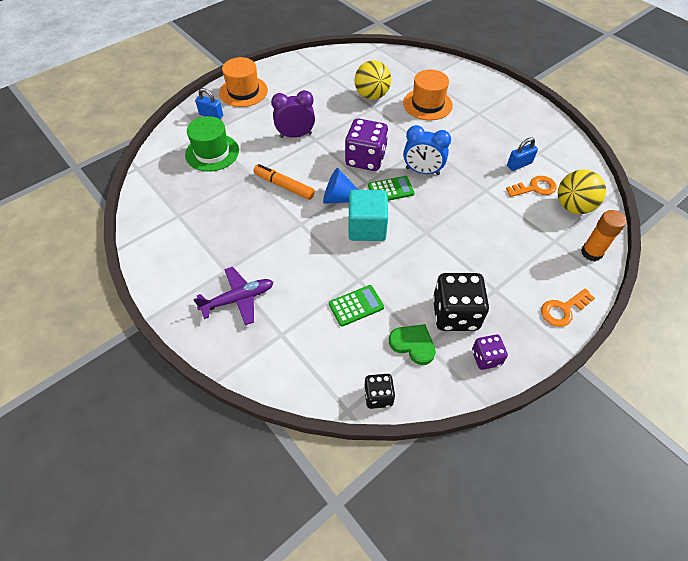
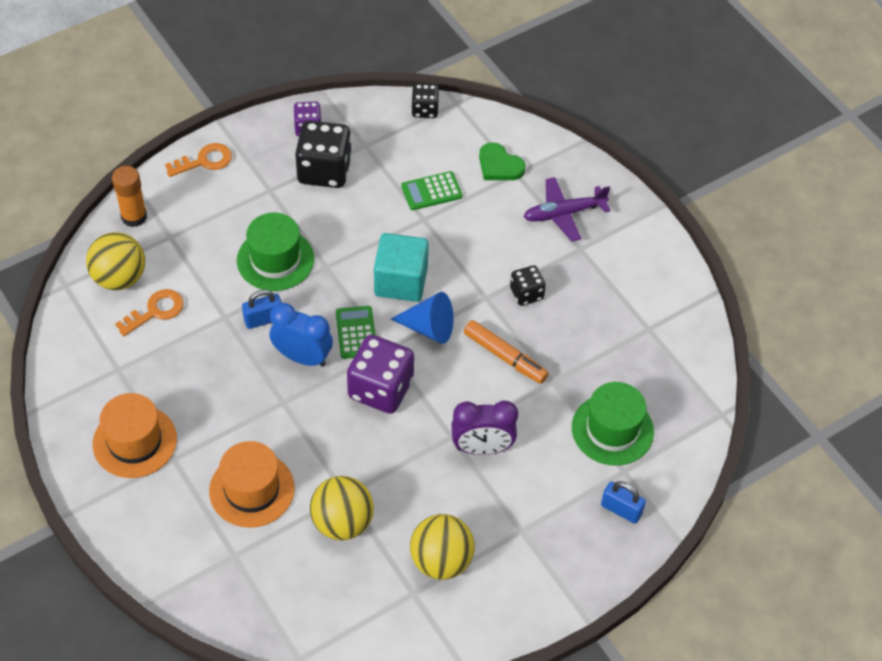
camera: 175 degrees left, 0 degrees up
(243, 91) = (568, 561): orange hat -> orange hat (135, 441)
(269, 229) = (526, 294): none -> black dice
(314, 86) = (441, 560): none -> yellow ball
(390, 190) = (356, 332): green calculator -> green calculator turned 90 degrees clockwise
(413, 344) = (379, 148): green heart -> green heart (499, 165)
(466, 232) = (275, 259): none -> green hat
(519, 164) = (157, 351): blue padlock -> blue padlock (263, 319)
(535, 188) = (155, 311): orange key -> orange key turned 150 degrees clockwise

